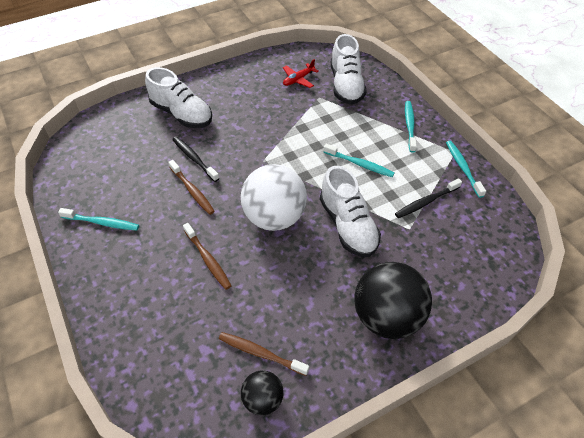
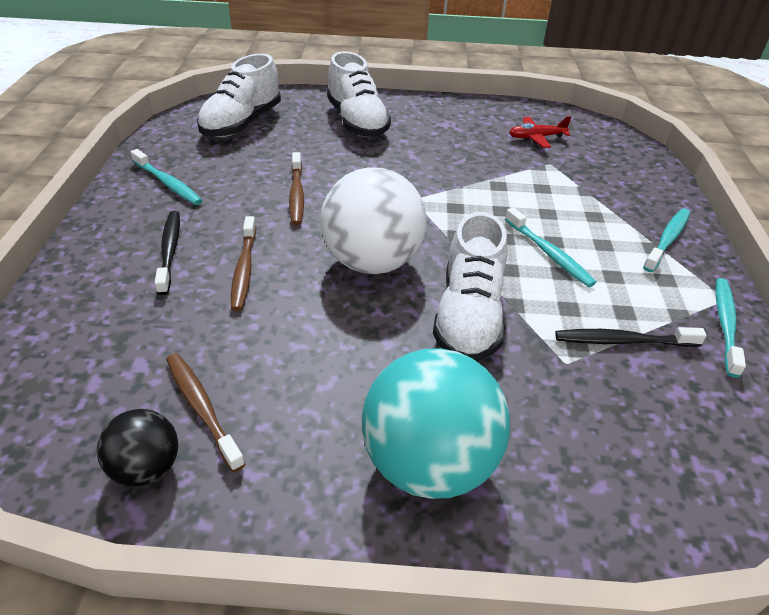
camera: 30 degrees right, 10 degrees down
(194, 159) = (330, 166): black toothbrush -> black toothbrush (169, 251)
(346, 85) = (601, 164): white shoe -> white shoe (242, 123)
(387, 317) = (429, 463): black ball -> turquoise ball

